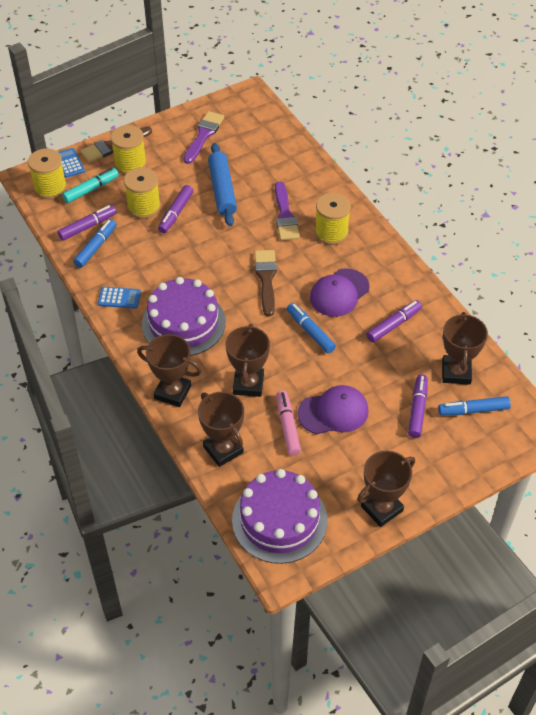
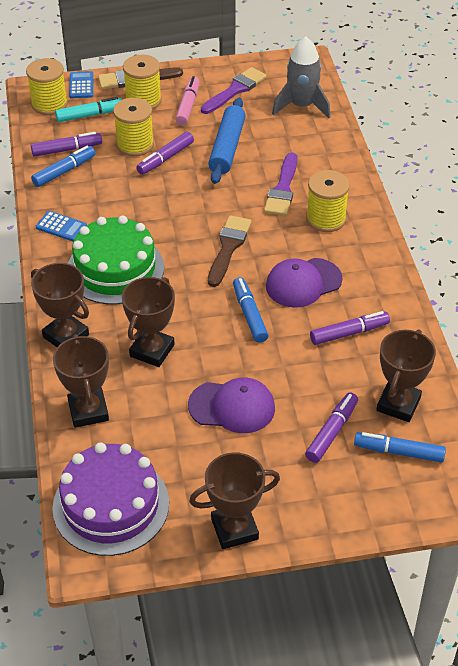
camera: 20 degrees right, 5 degrees down
(183, 323) = (115, 269): purple cake -> green cake
(265, 137) = (302, 106): none -> grey rocket
(287, 426) = (172, 407): pink marker -> pink marker (188, 106)

